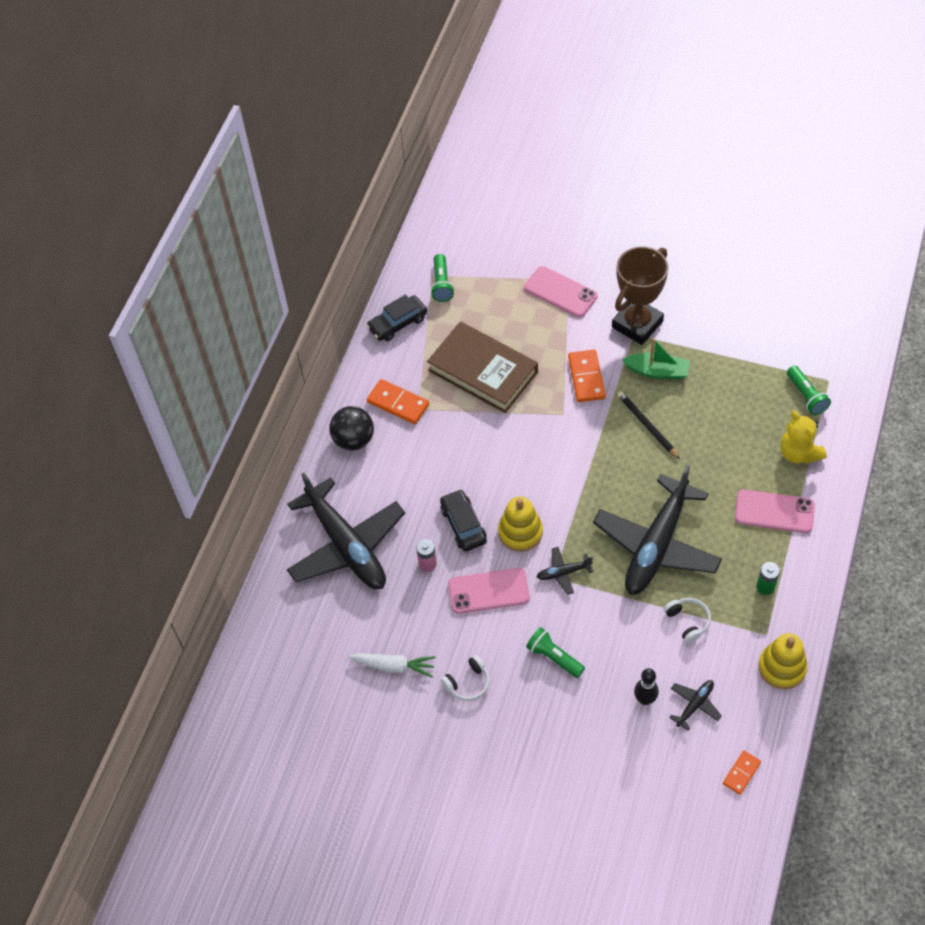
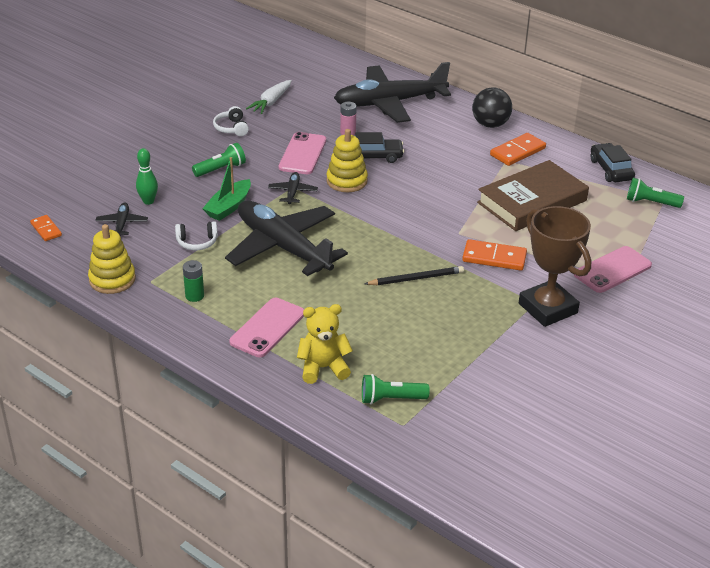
camera: 105 degrees right, 20 degrees down
(645, 699) = (148, 201): black bowling pin -> green bowling pin
(657, 371) = (479, 304): green boat -> green boat (229, 207)
(695, 705) = (122, 224): black plane -> black plane turned 150 degrees counterclockwise

